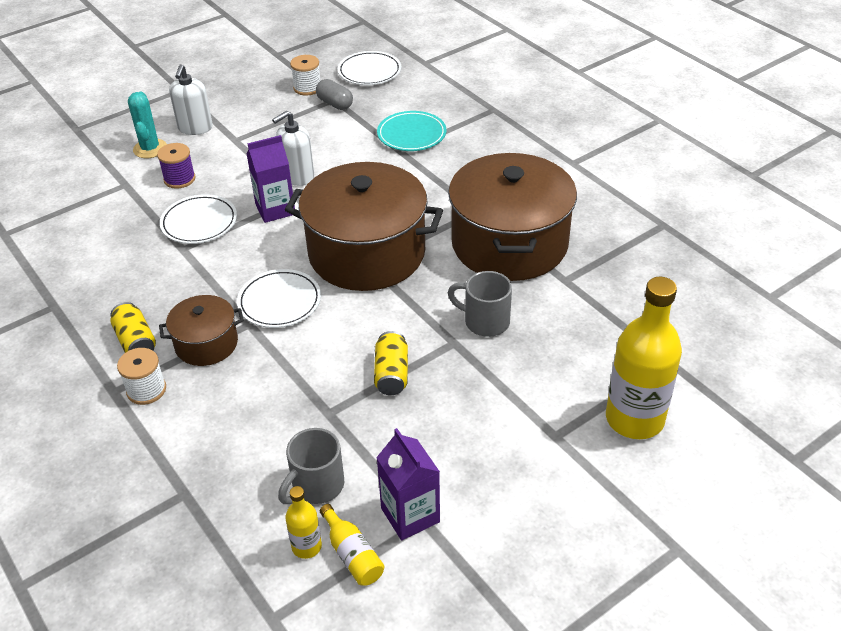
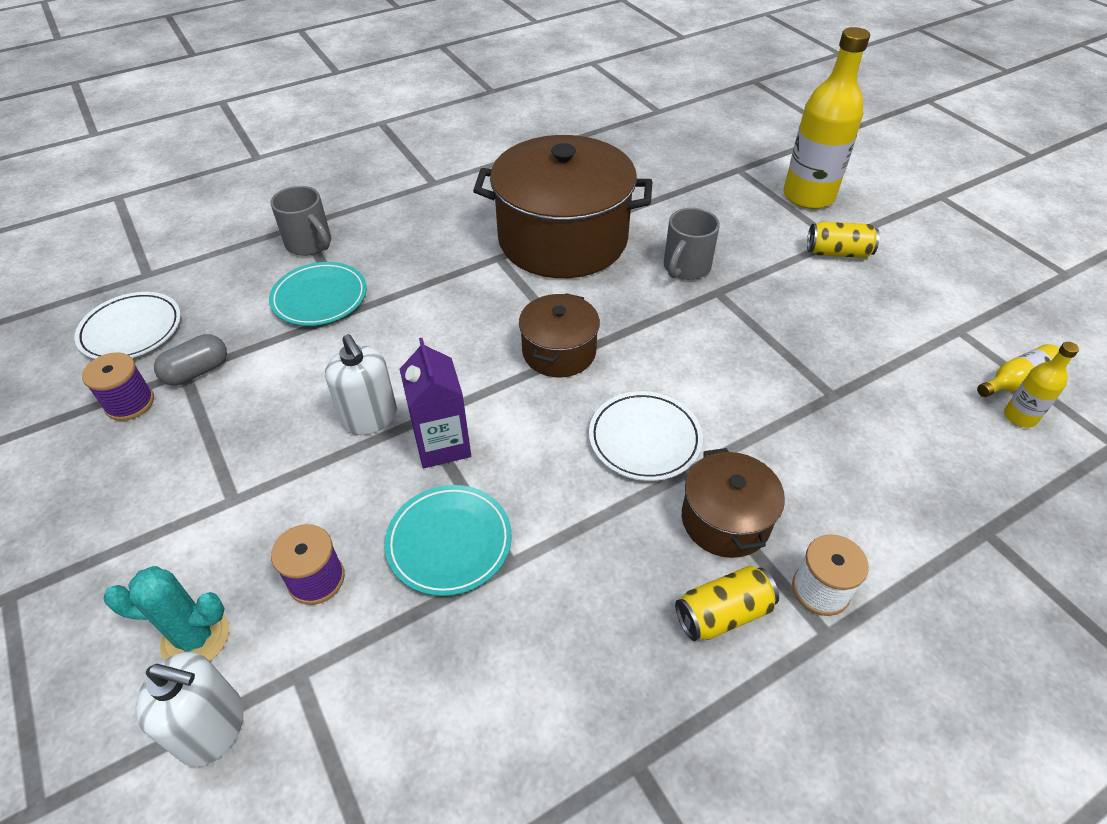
camera: 85 degrees left, 5 degrees up
(195, 128) = (163, 563): white soap dispenser -> white soap dispenser (213, 728)
(199, 223) = (449, 542): white plate -> turquoise plate
(307, 88) = (130, 403): white spool -> purple spool
(316, 486) = (939, 407): grey mug -> grey mug (310, 244)
(367, 253) = (559, 352): brown pot -> brown pot, size x0.49
(391, 374) = (767, 341): yellow can -> yellow can (838, 253)
(410, 515) = (955, 339): purple carton -> none

